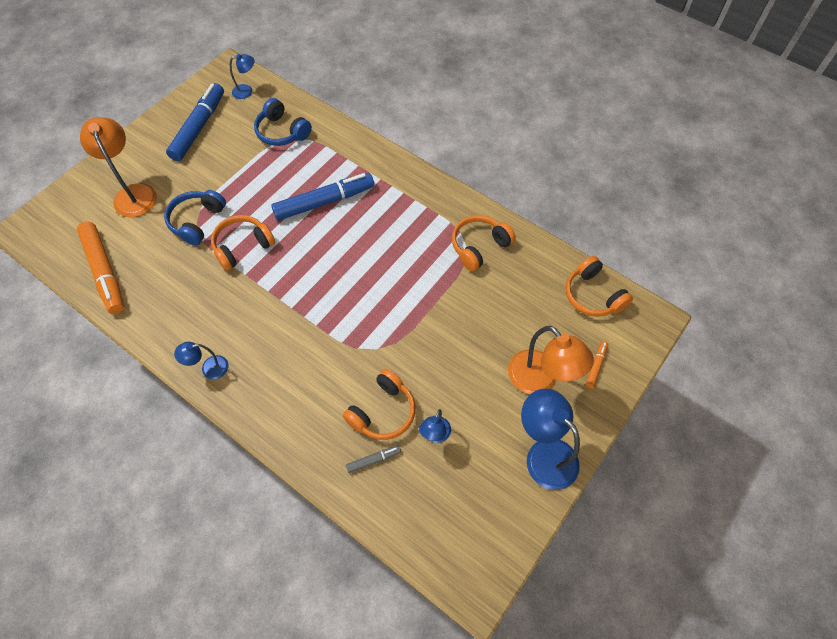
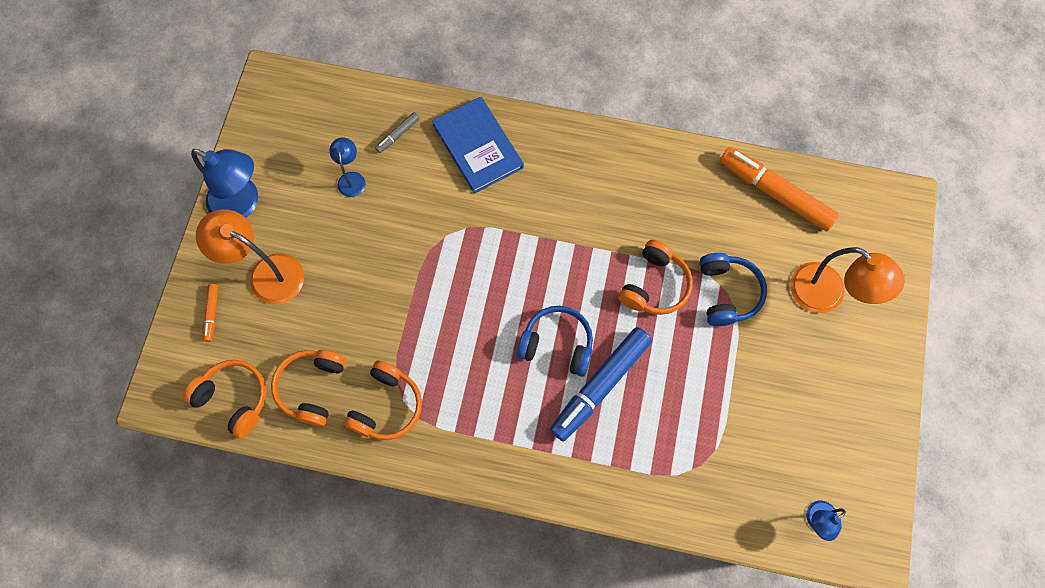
camera: 155 degrees right, 10 degrees up
(199, 127) = (829, 426): blue marker -> none
(209, 368) = (596, 147): blue lamp -> none
(282, 132) = (720, 470): blue headphones -> blue headphones (557, 344)
(308, 415) = (478, 146): none -> blue book
(383, 412) = (409, 178): orange headphones -> orange headphones (312, 387)

